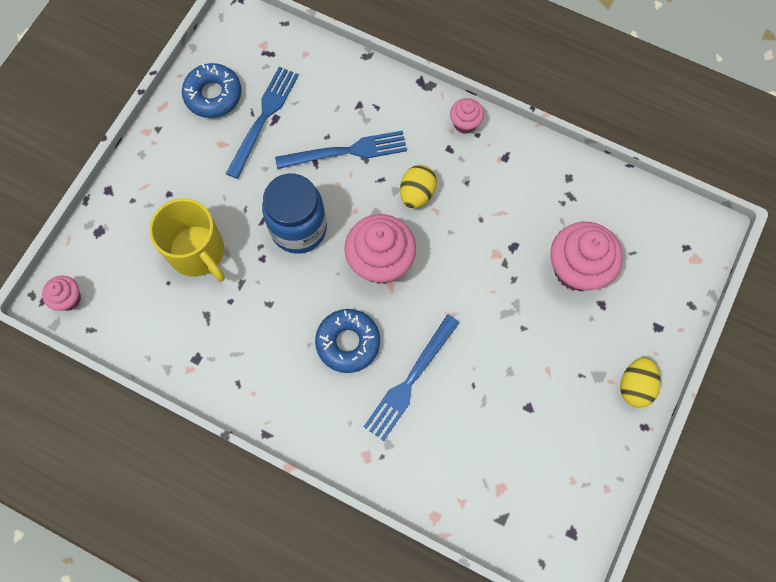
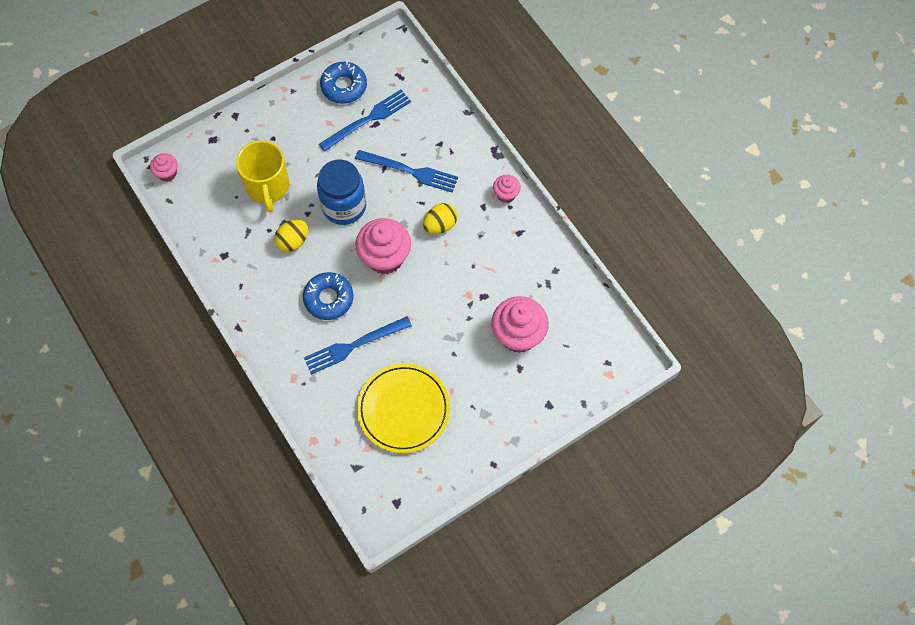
camera: 30 degrees right, 5 degrees down
(511, 422) = (403, 409): none -> yellow plate
(635, 386) = (505, 434): yellow egg -> yellow egg (293, 241)

